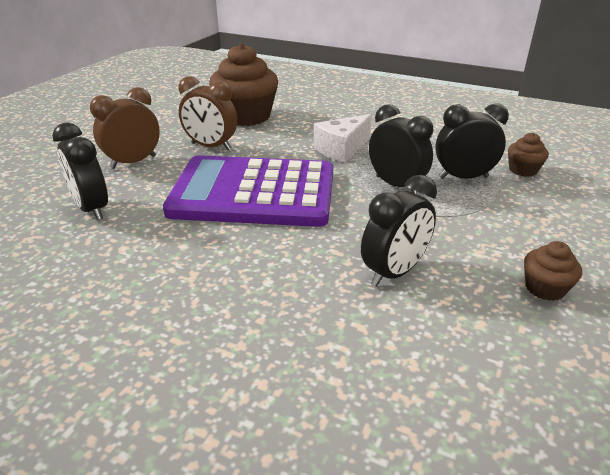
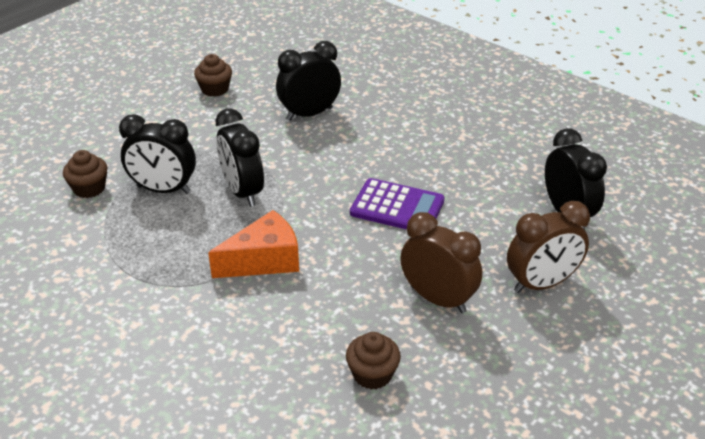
camera: 165 degrees left, 5 degrees up
(246, 116) = (372, 374): brown cupcake -> brown cupcake, size x0.46
(254, 193) = (397, 207): purple calculator -> purple calculator, size x0.49
(342, 149) = (264, 260): white cheese -> orange cheese

